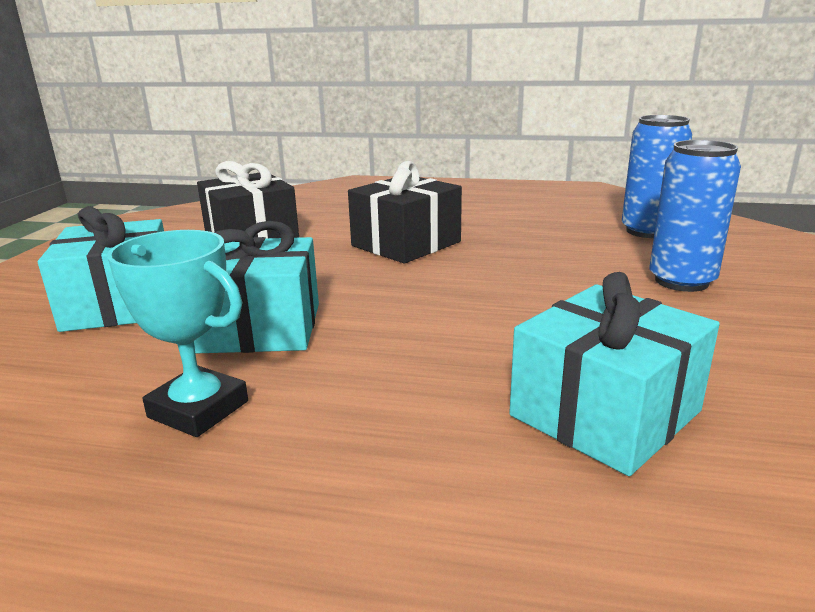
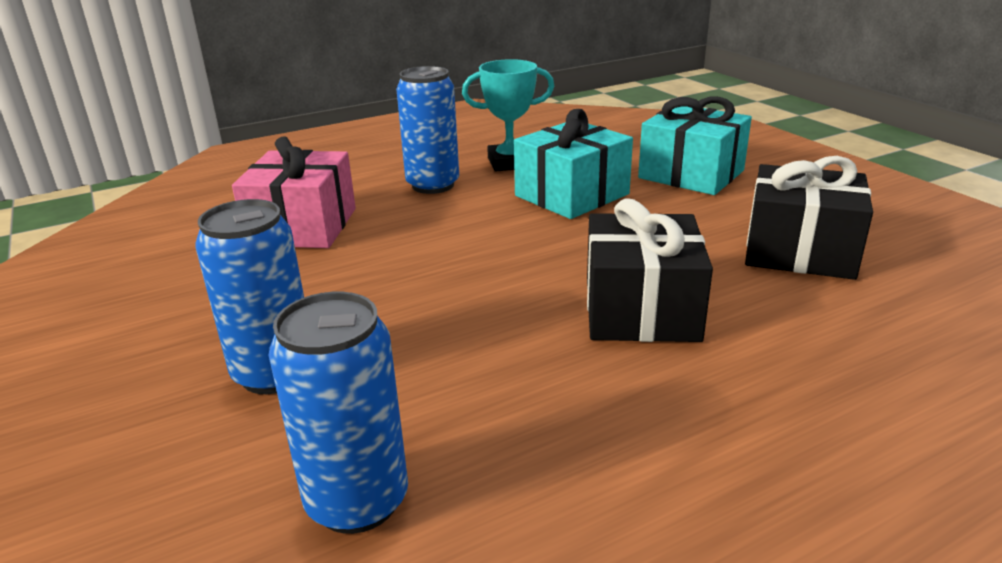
camera: 140 degrees right, 5 degrees up
(358, 414) = (433, 185): none -> blue can
(605, 413) = (303, 227): turquoise gift -> pink gift

